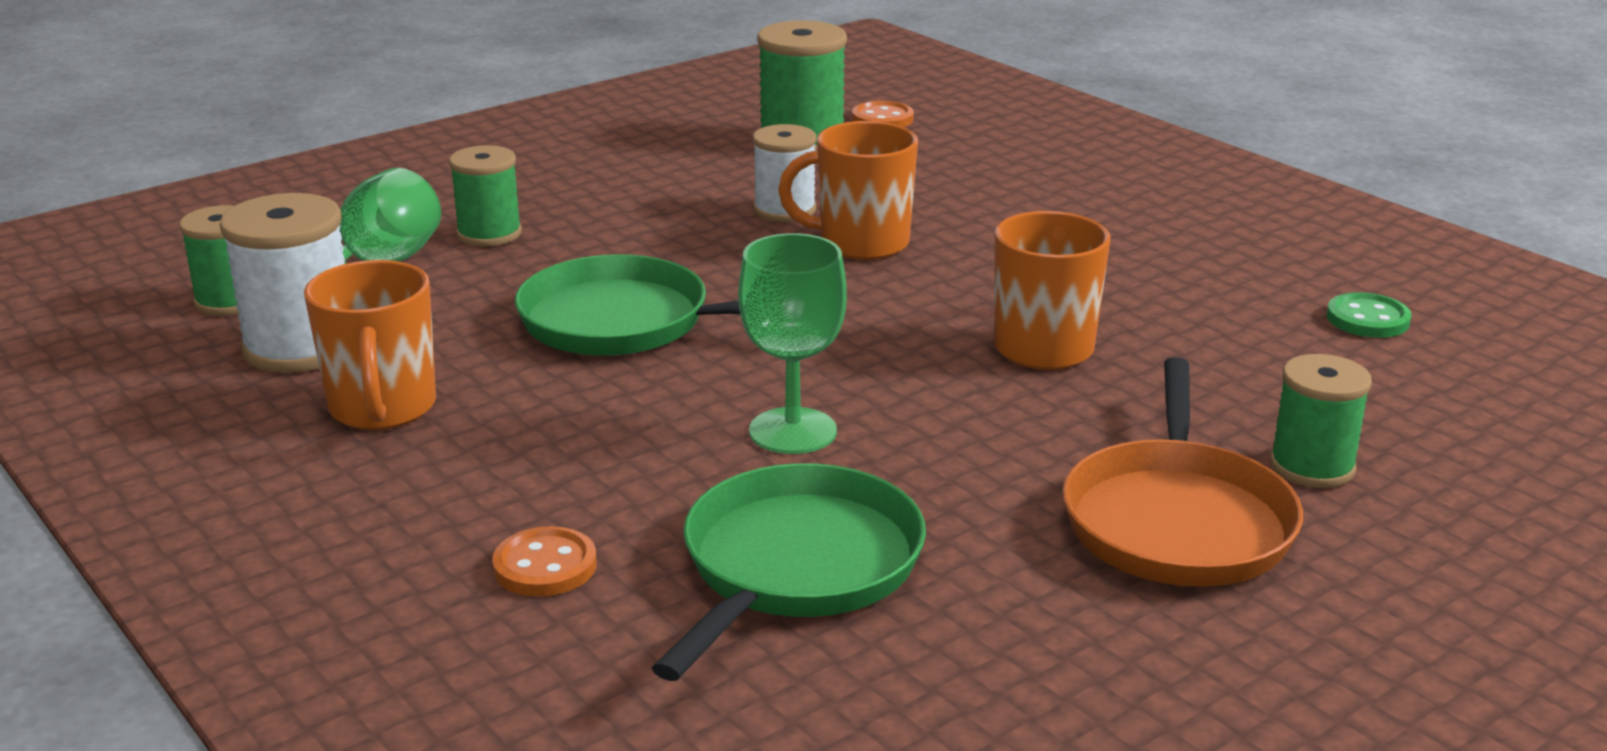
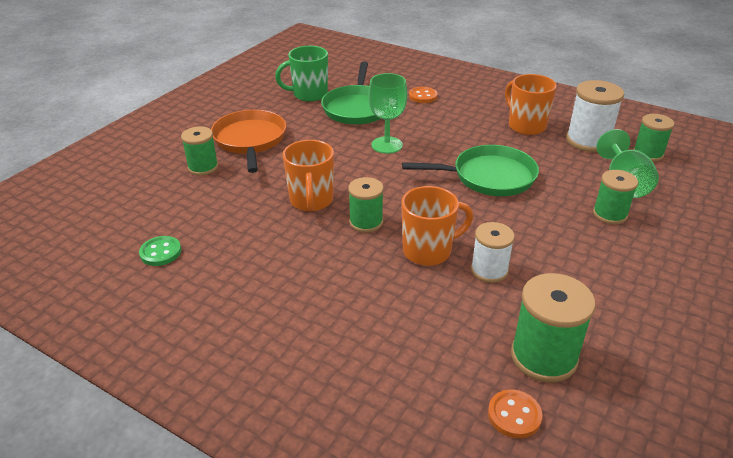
camera: 160 degrees right, 10 degrees up
(934, 666) = (309, 94): none -> green mug
(947, 296) = (366, 222): none -> green spool

